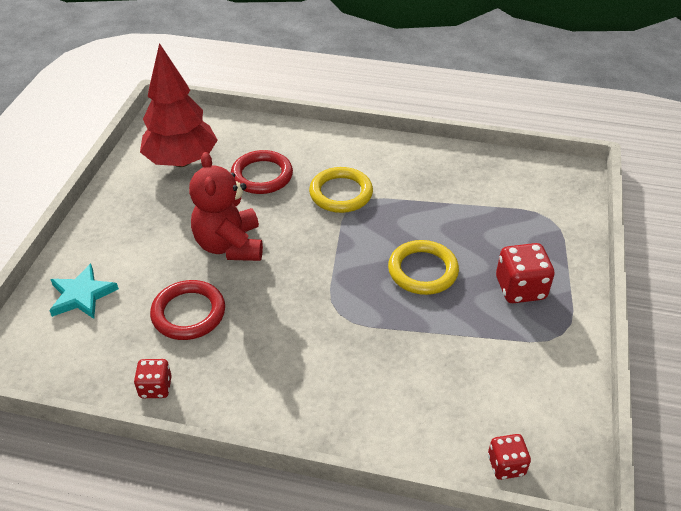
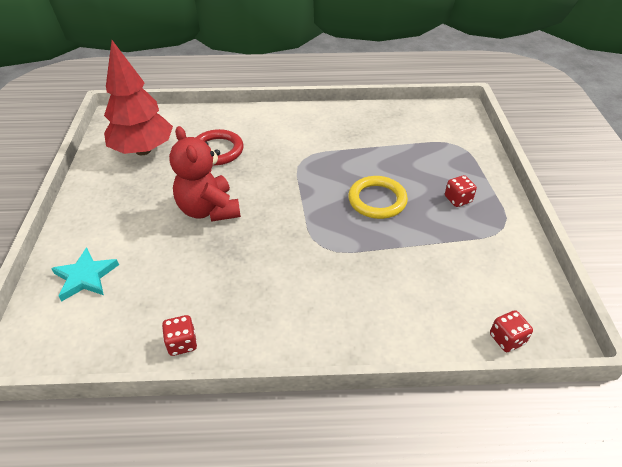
camera: 15 degrees left, 0 degrees up
(188, 313) = (191, 272): red ring -> none
(341, 193) = (288, 153): yellow ring -> none
(520, 288) = (458, 199): red dice -> red dice, size x0.61

